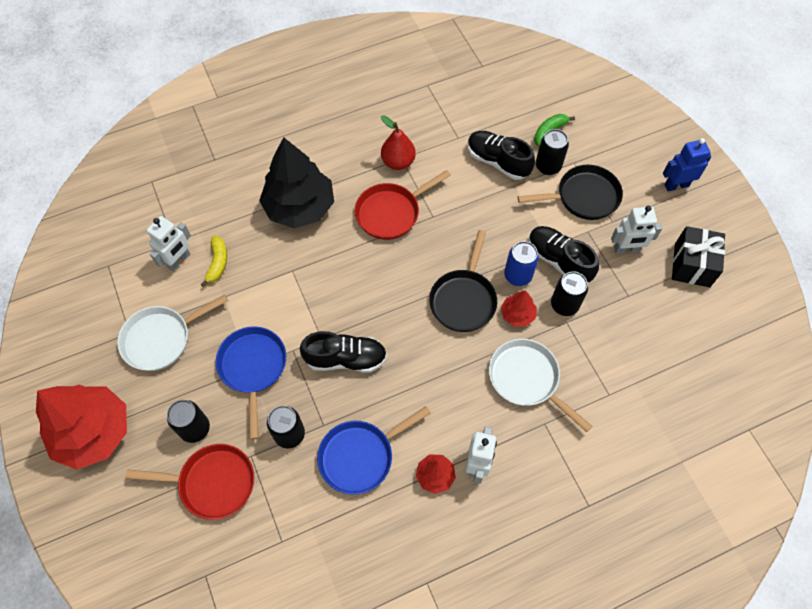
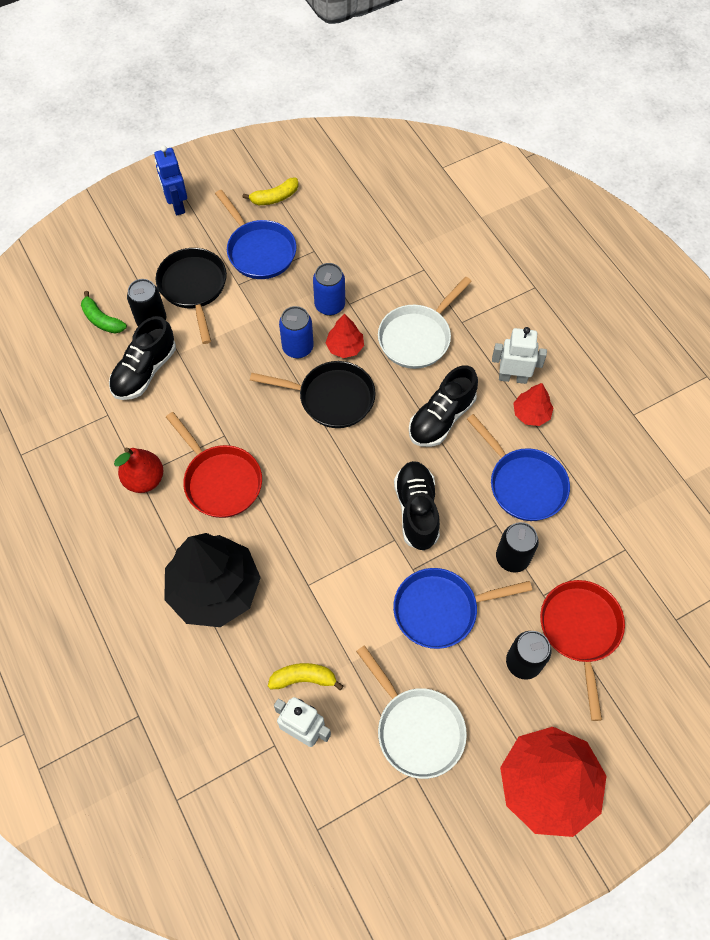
camera: 95 degrees left, 0 degrees up
(558, 260) = (276, 310): black shoe -> black shoe (441, 418)
(564, 305) = (329, 305): black can -> blue can
(626, 249) = (259, 251): white robot -> blue pan
(692, 265) = (274, 197): black gift -> yellow banana

